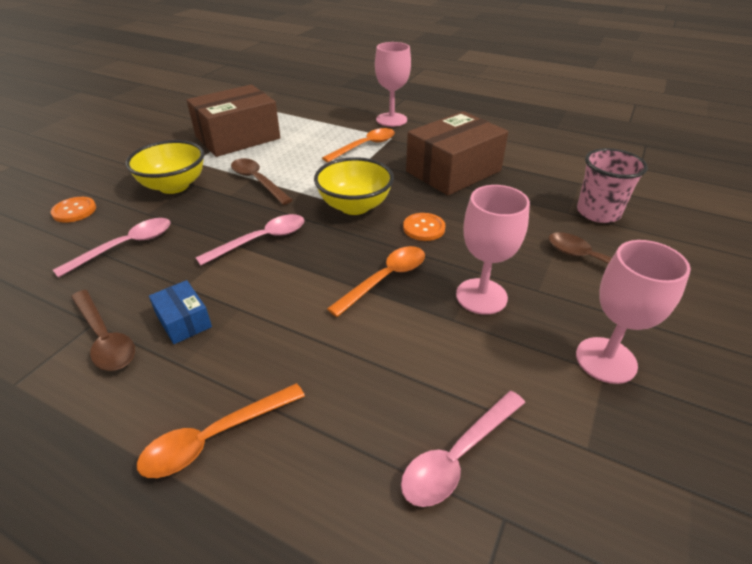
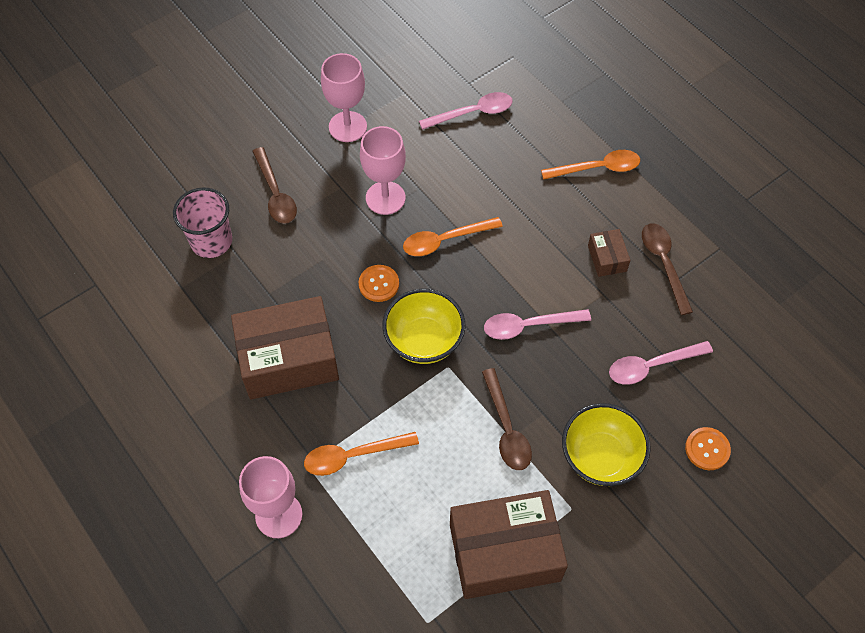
camera: 155 degrees left, 20 degrees up
(184, 321) = (607, 258): blue box -> brown box

